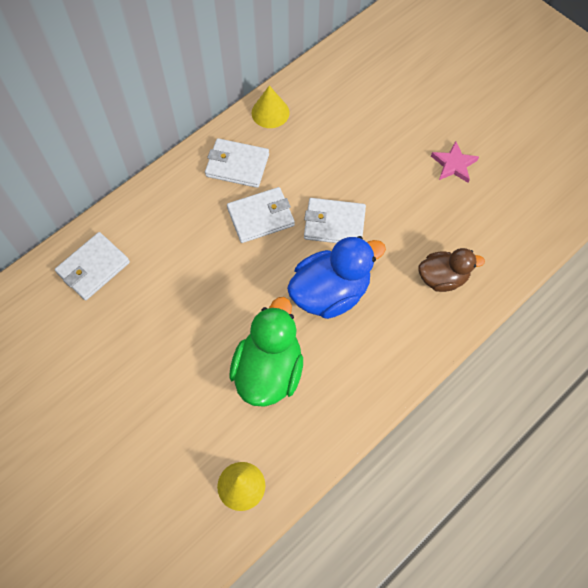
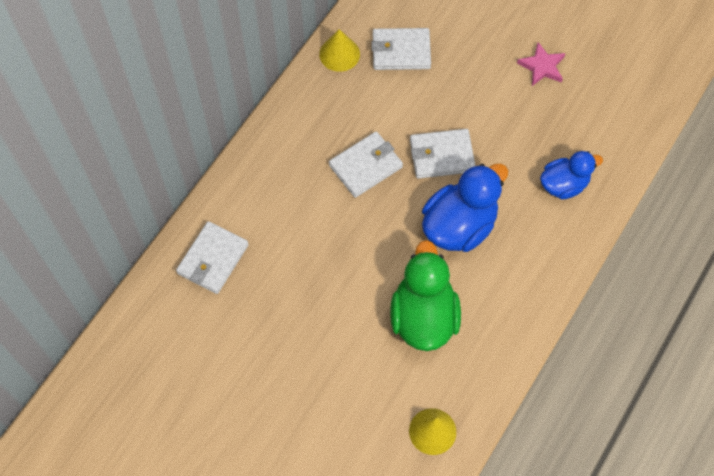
camera: 15 degrees left, 0 degrees up
(237, 165) = (324, 118): white wallet -> white wallet (401, 51)
(442, 278) = (564, 185): brown duck -> blue duck

